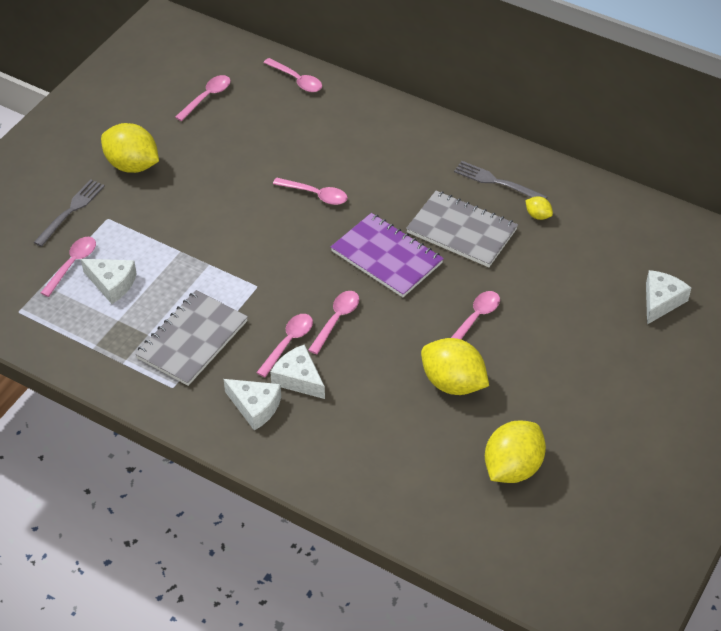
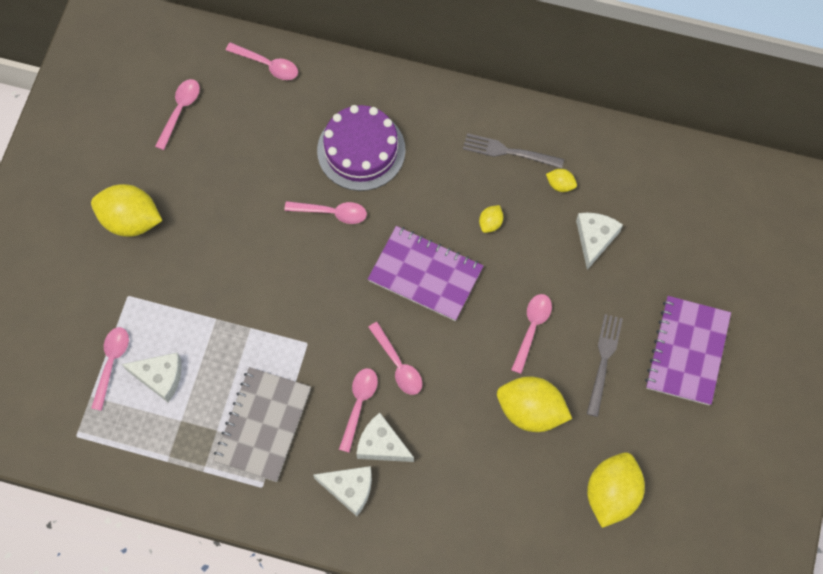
camera: 15 degrees left, 20 degrees up
(71, 210) = (86, 295): grey fork -> grey fork (603, 360)
(336, 320) = (398, 364): pink spoon -> pink spoon turned 135 degrees clockwise
(359, 155) = (361, 150): none -> purple cake
(461, 231) = (490, 223): grey notebook -> yellow lemon
(624, 368) = (687, 351): none -> purple notebook
(661, 301) = (703, 262): white cheese -> white cheese (595, 239)

